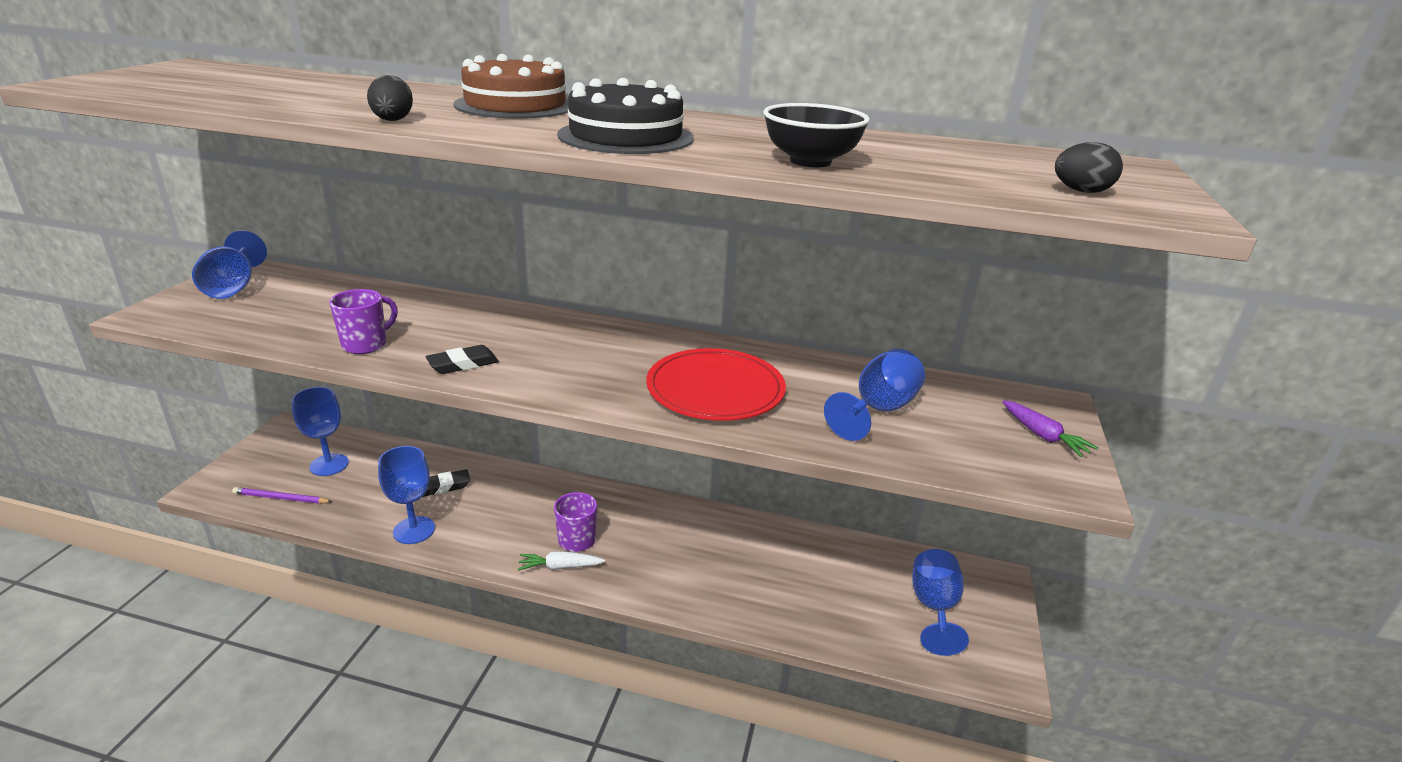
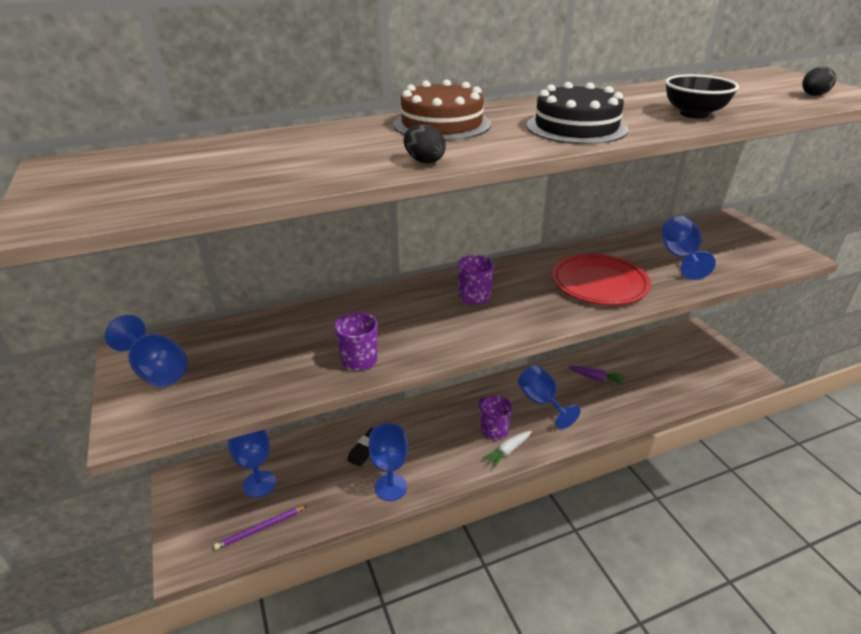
camera: 35 degrees left, 5 degrees up
(463, 364) = (447, 338): black eraser -> none
(557, 344) = (473, 297): none -> purple mug
(934, 608) = (691, 360): blue goblet -> blue goblet (541, 402)
(1043, 436) = (752, 238): purple carrot -> purple carrot (596, 378)

